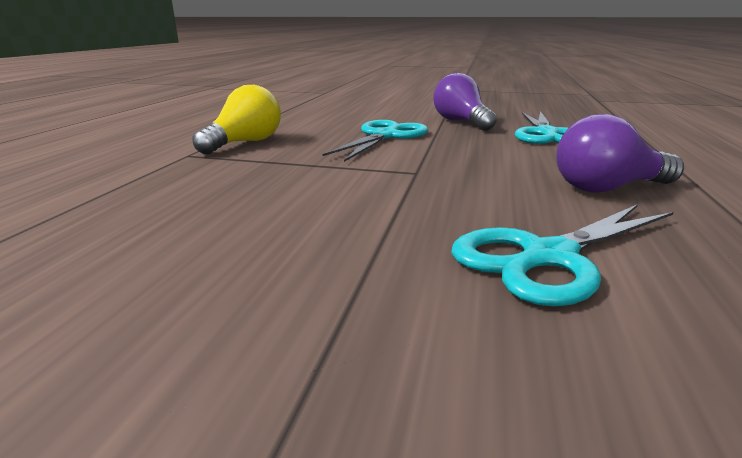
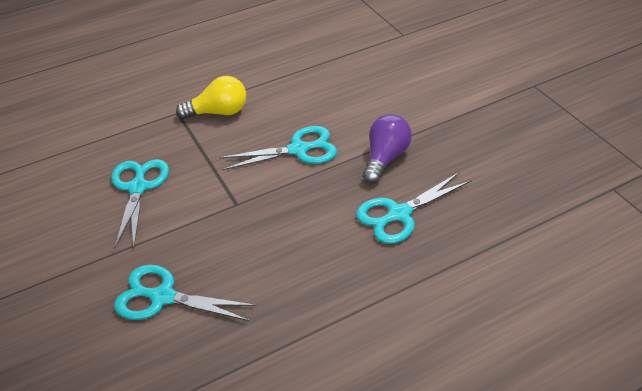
camera: 50 degrees right, 20 degrees up
(260, 205) = (138, 187): none -> turquoise scissors
(607, 188) = (284, 286): purple light bulb -> none

